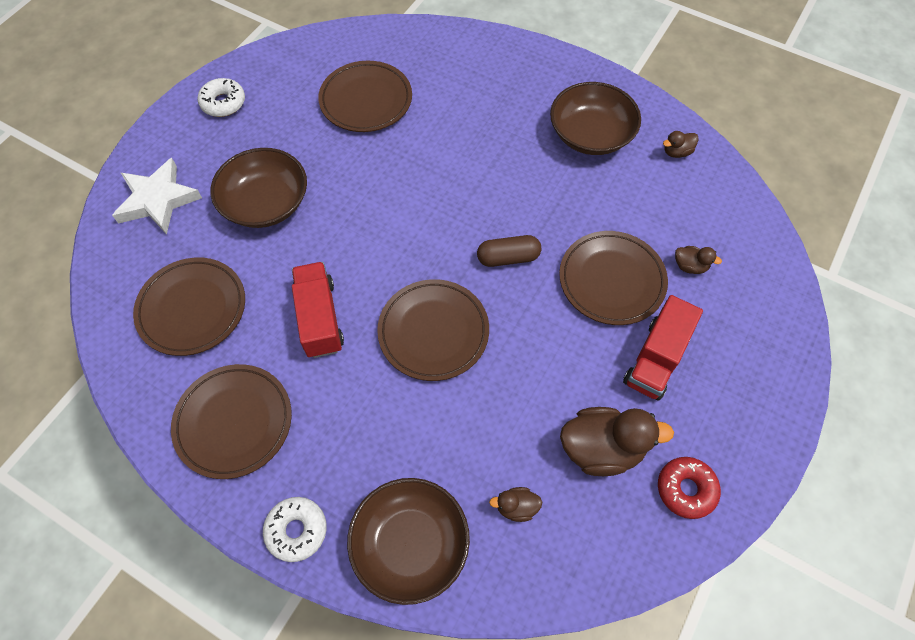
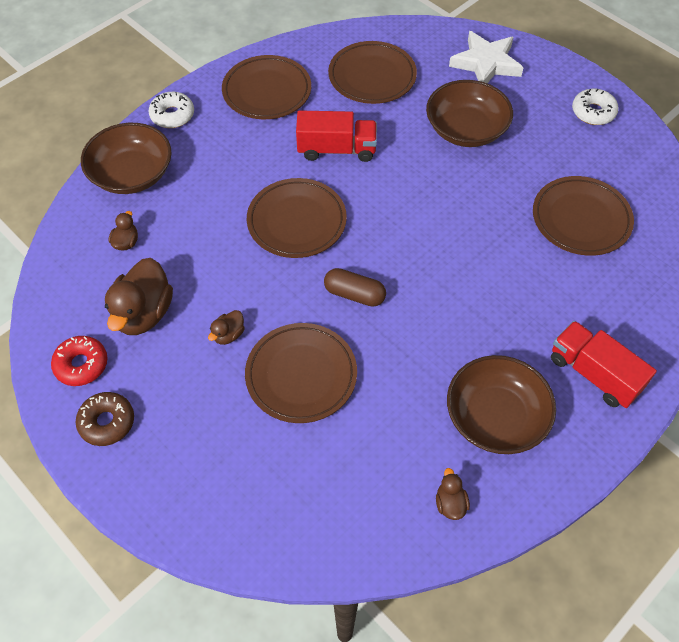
camera: 105 degrees right, 5 degrees down
(508, 258) = (354, 294): brown capsule -> brown capsule turned 75 degrees counterclockwise
(656, 359) = (205, 385): red truck -> red truck (594, 374)
(690, 266) = (293, 456): brown duck -> brown duck (228, 335)
(733, 435) = (107, 422): none -> brown donut

